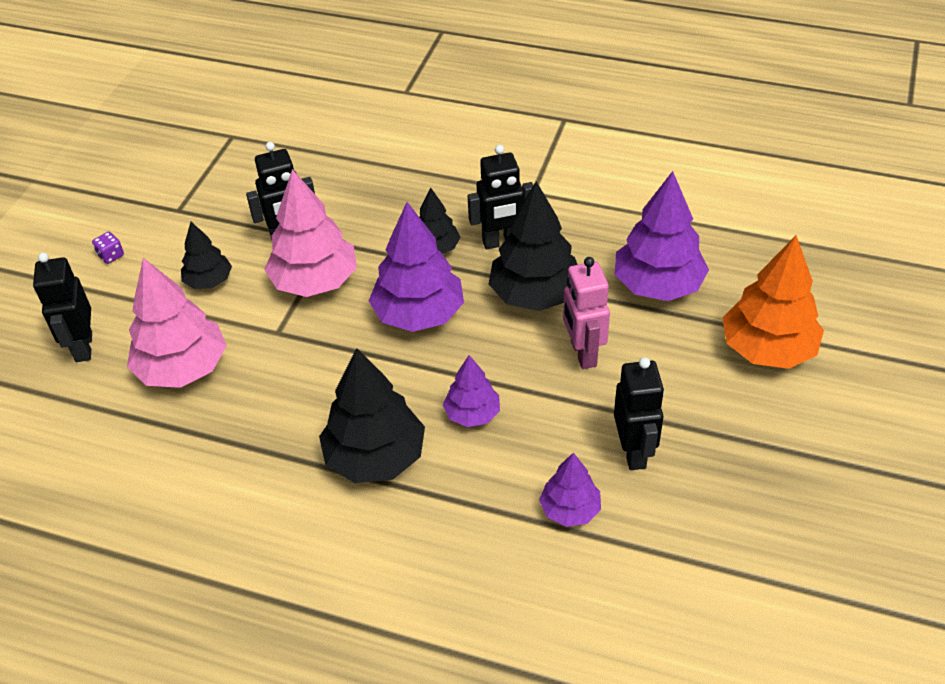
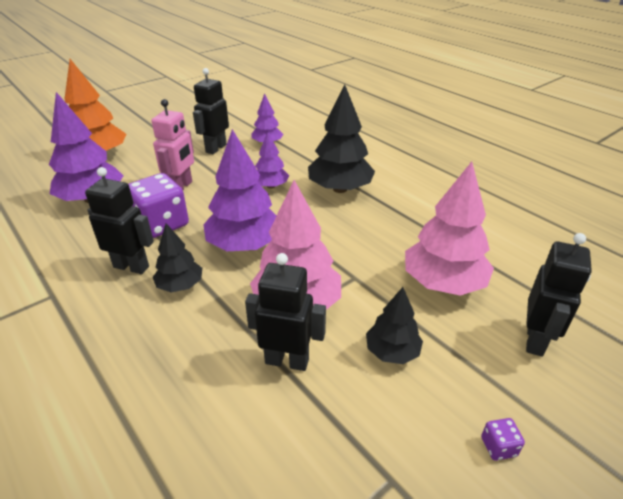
camera: 150 degrees left, 10 degrees down
(535, 294) = (161, 224): black tree -> purple dice

